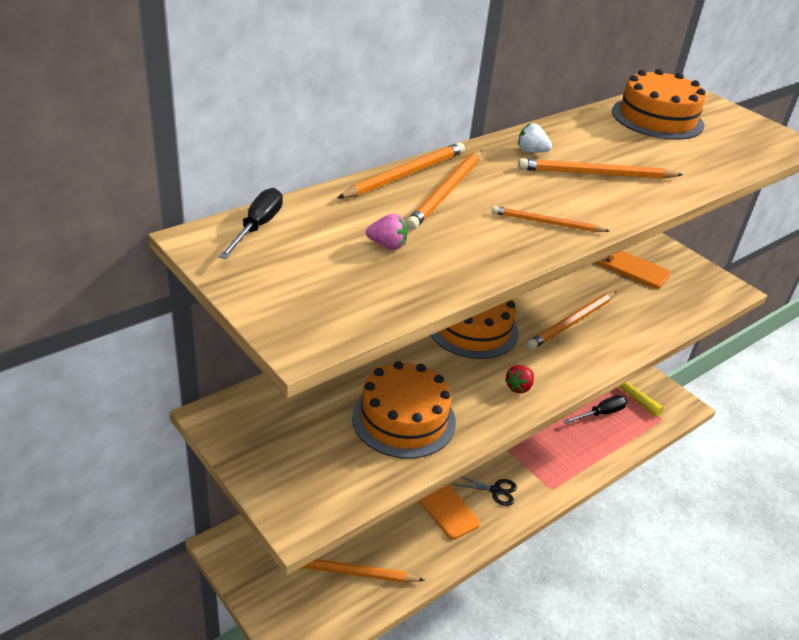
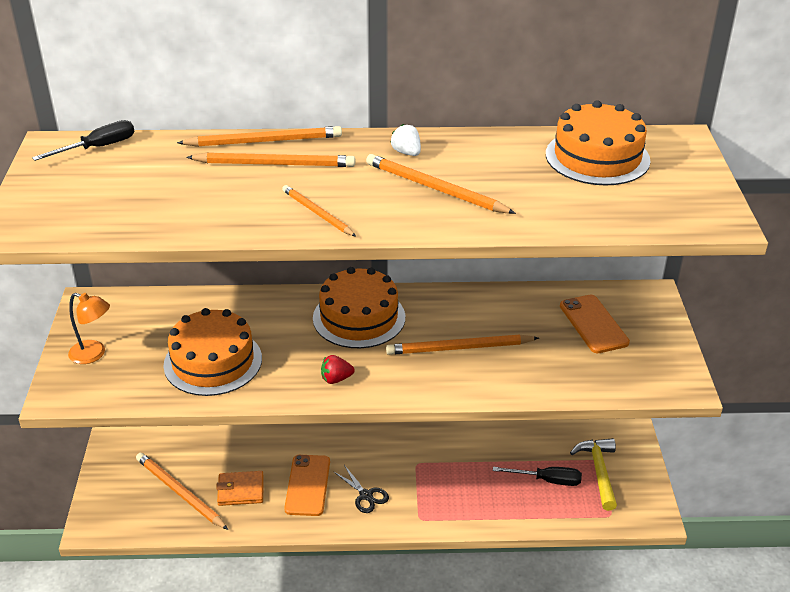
camera: 40 degrees right, 0 degrees up
(285, 464) = (94, 354): none -> orange lamp
(387, 245) = (165, 189): pink strawberry -> none
(395, 540) = (241, 490): none -> orange wallet
(446, 192) = (275, 164): orange pencil -> orange pencil turned 150 degrees counterclockwise

